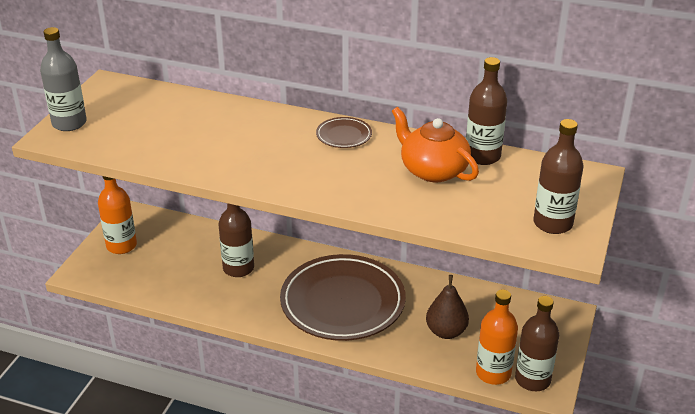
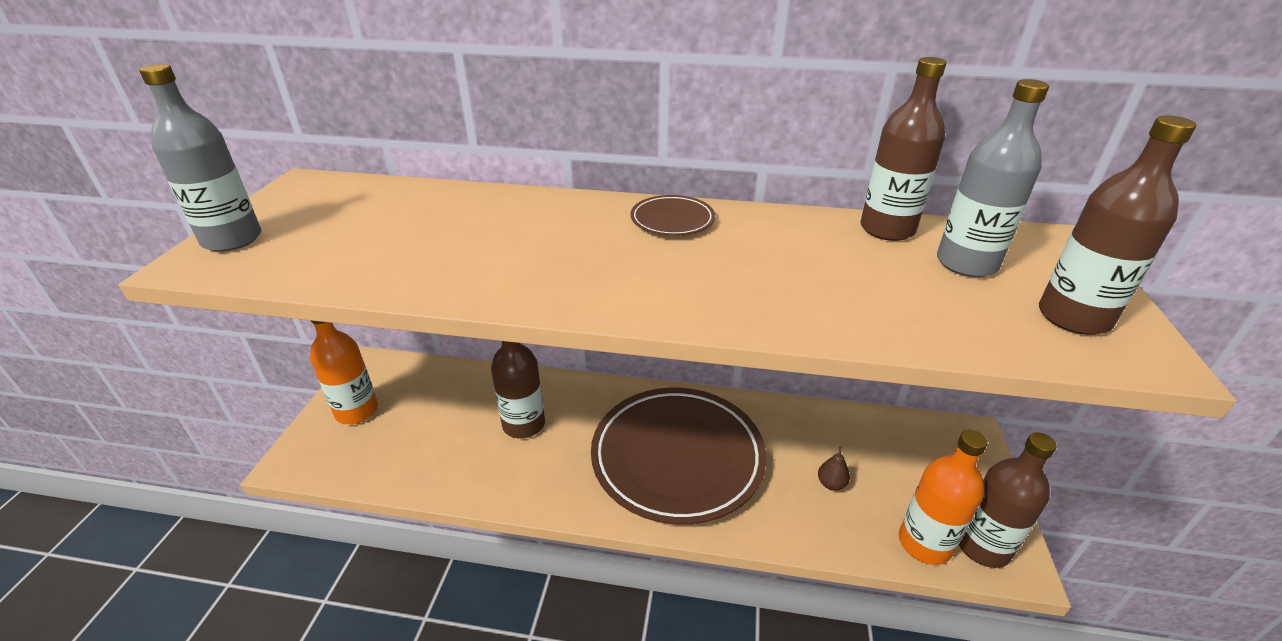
camera: 10 degrees left, 0 degrees up
(433, 170) = (830, 255): orange teapot -> none
(446, 331) = (831, 484): brown pear -> brown pear, size x0.52
(516, 185) = (966, 263): none -> grey bottle

